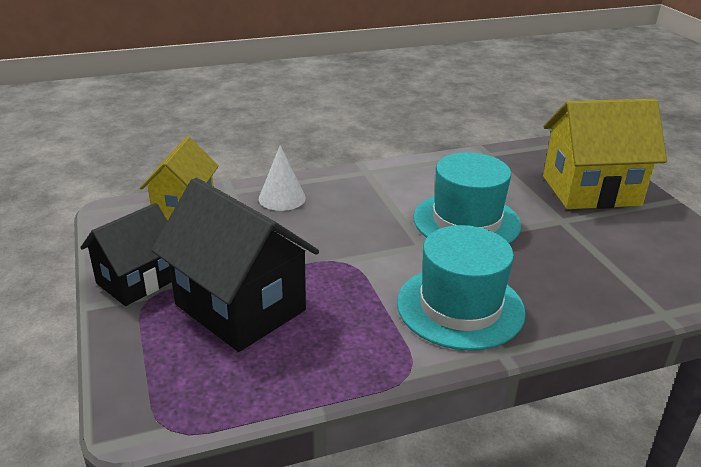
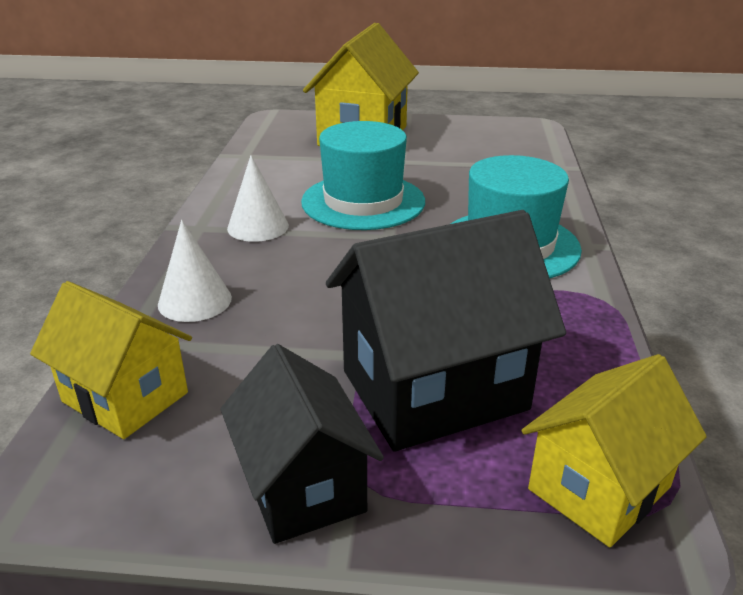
camera: 65 degrees left, 0 degrees up
(172, 394) = (599, 488): none -> yellow house
(387, 191) = (258, 226): none -> white cone

